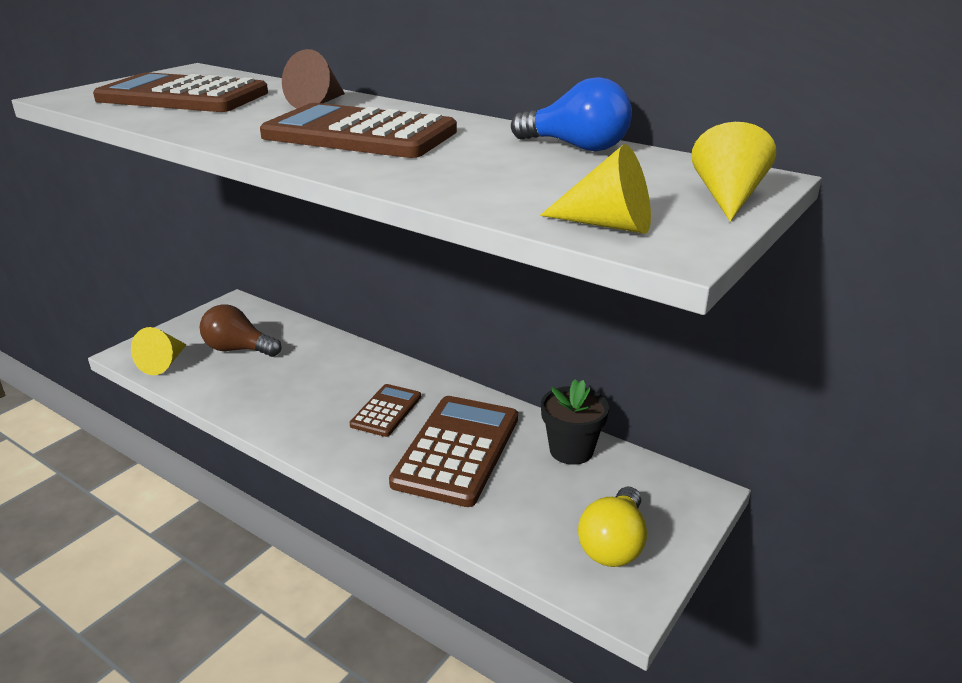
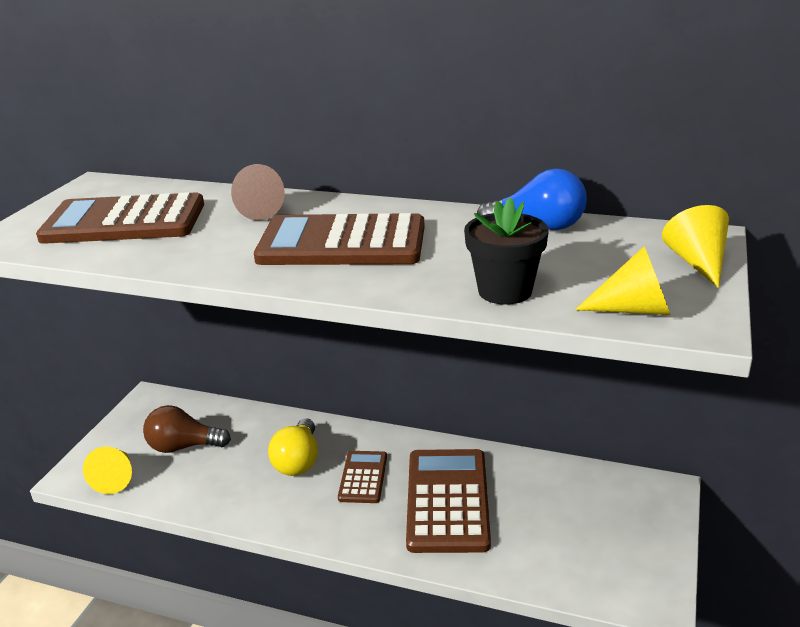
camera: 15 degrees left, 0 degrees up
(571, 450) = (543, 476): black flower pot -> black flower pot (505, 291)
(613, 544) = (621, 554): yellow light bulb -> yellow light bulb (298, 461)

